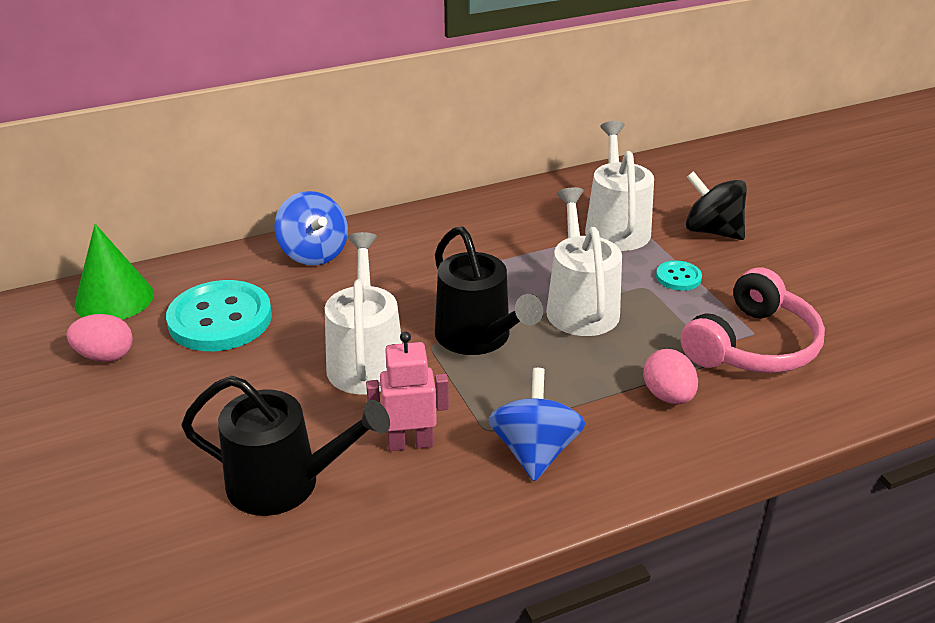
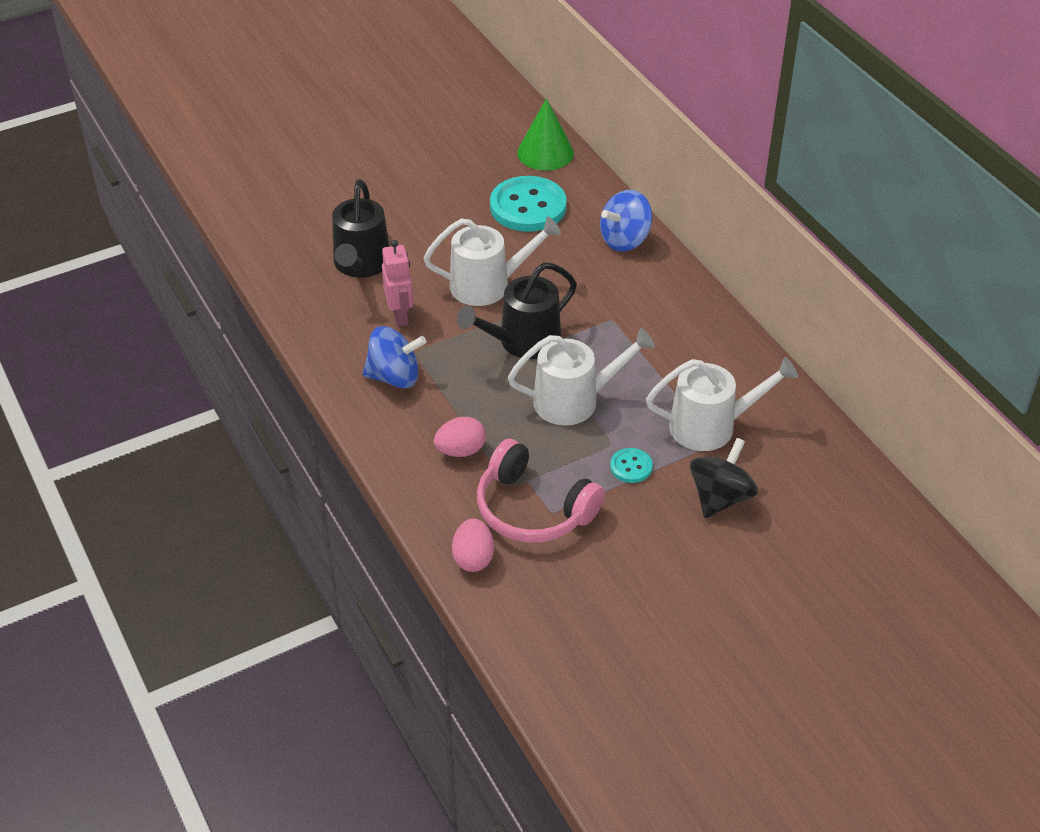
camera: 85 degrees right, 10 degrees up
(105, 356) = (479, 164): pink egg -> pink egg (473, 558)

